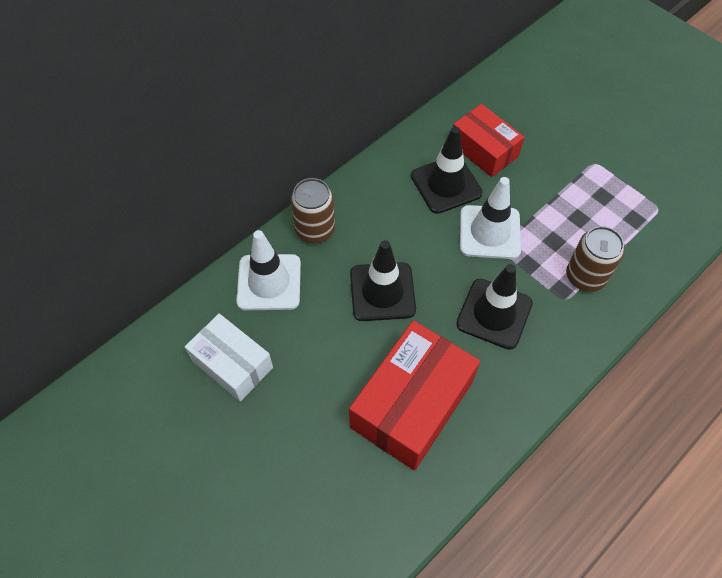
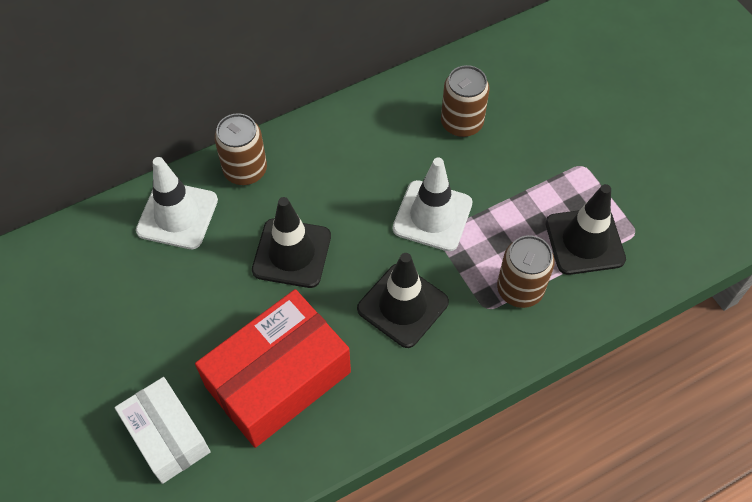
camera: 15 degrees right, 0 degrees up
(232, 364) = (110, 291): white box -> white box (167, 436)
(446, 184) = (404, 152): black traffic cone -> black traffic cone (584, 241)
(484, 150) = (461, 123): red box -> brown can

